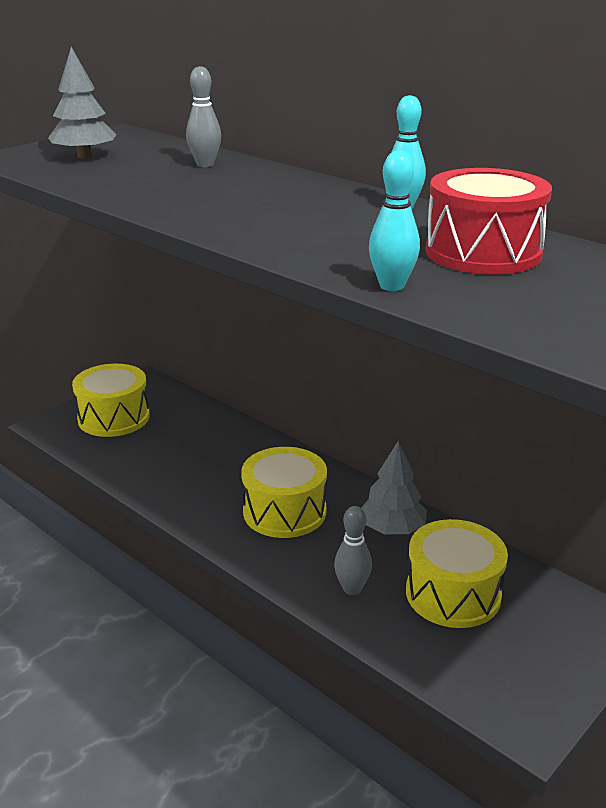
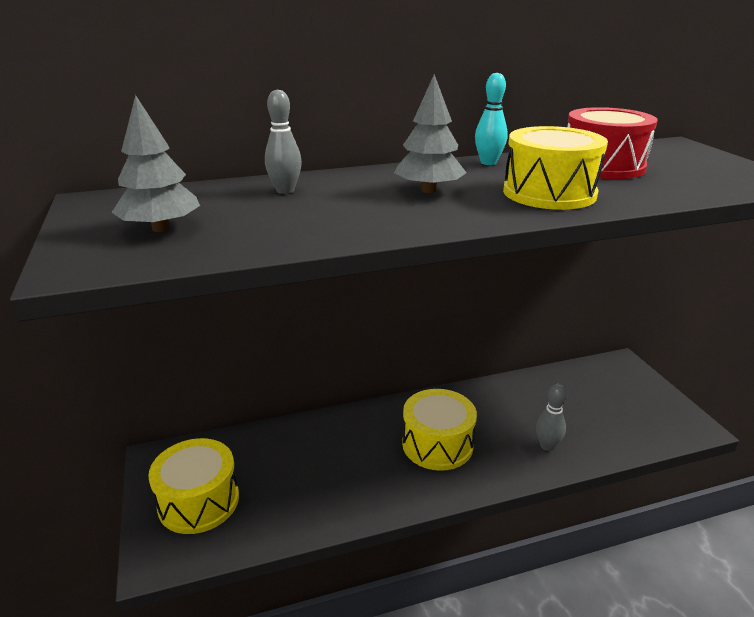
camera: 60 degrees left, 0 degrees up
(392, 286) = (656, 197): turquoise bowling pin -> none
(392, 529) = (492, 402): grey tree -> grey tree (428, 190)
(453, 594) = (572, 406): yellow drum -> yellow drum (549, 193)

